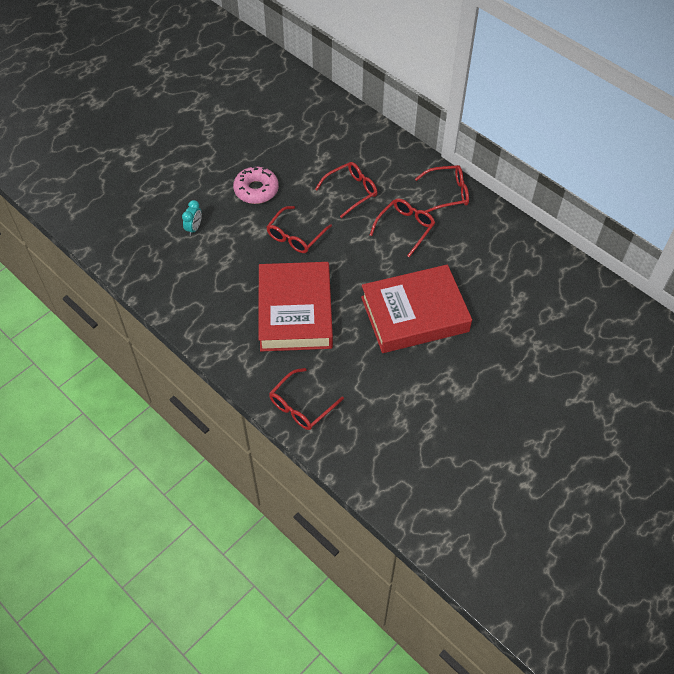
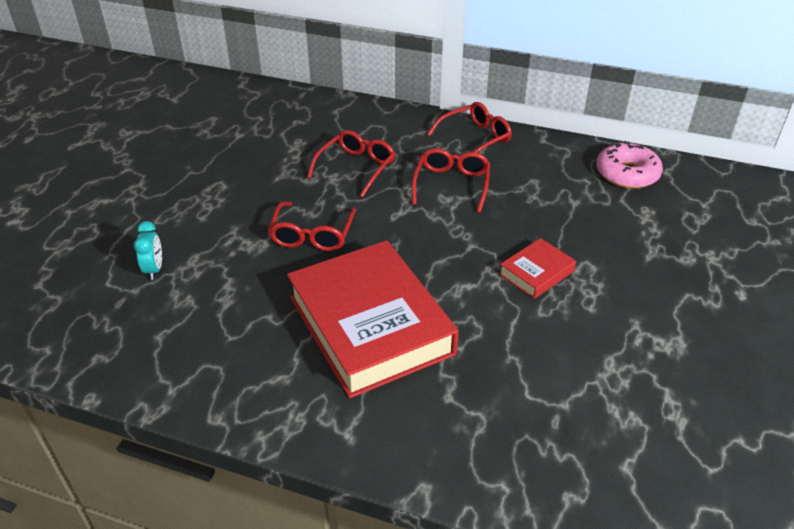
camera: 25 degrees left, 15 degrees down
(256, 190) = (225, 200): pink donut -> pink donut (627, 174)
(301, 406) = (466, 455): red glasses -> none
(414, 314) = (536, 273): red book -> red book, size x0.44

